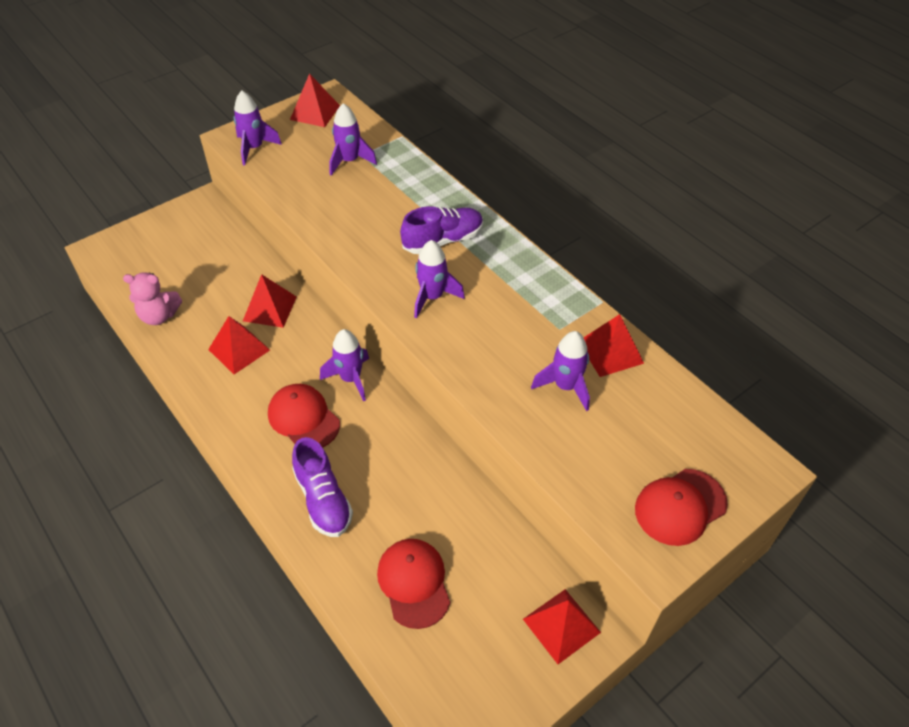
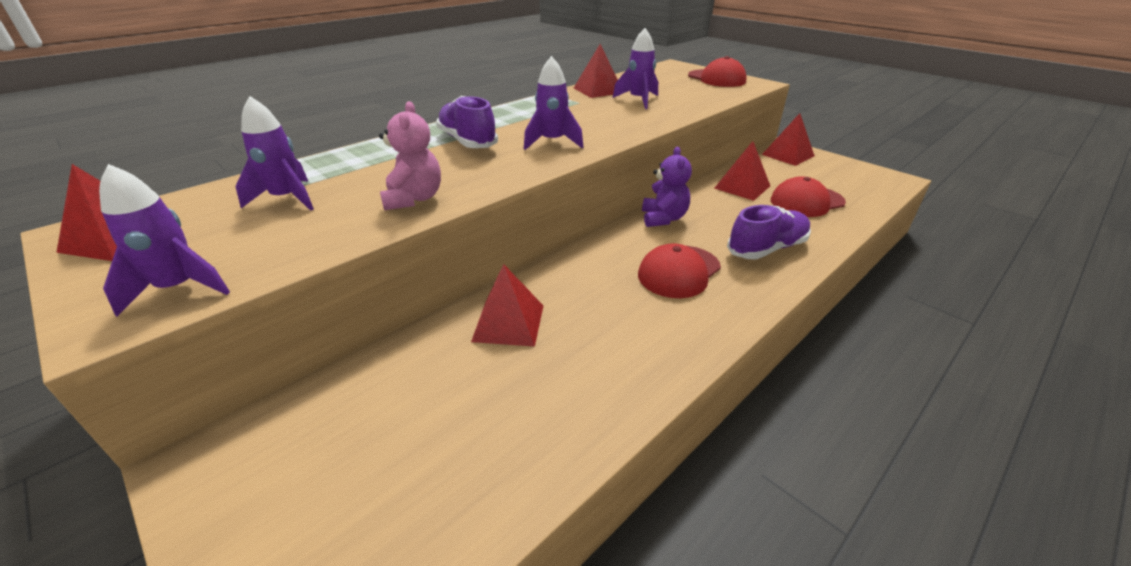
camera: 95 degrees left, 15 degrees down
(159, 316) = (530, 458): pink teddy bear -> pink teddy bear (414, 199)
(239, 350) = (590, 340): red pyramid -> red pyramid (742, 187)
(350, 379) = (613, 248): purple rocket -> none
(396, 427) = (663, 218): none -> purple teddy bear

